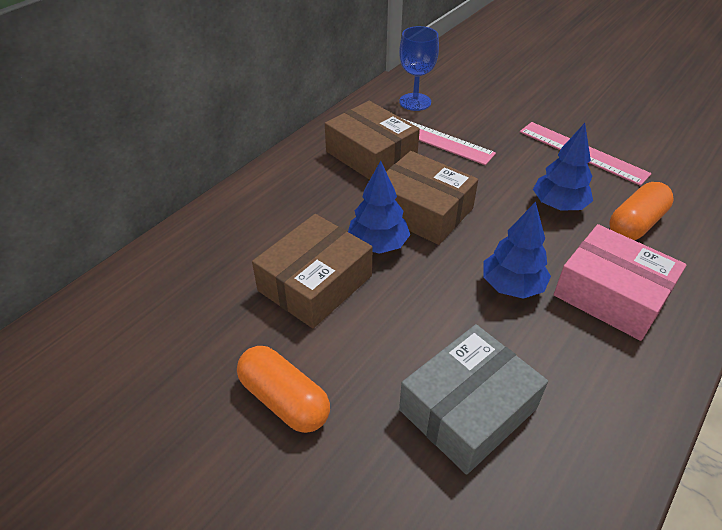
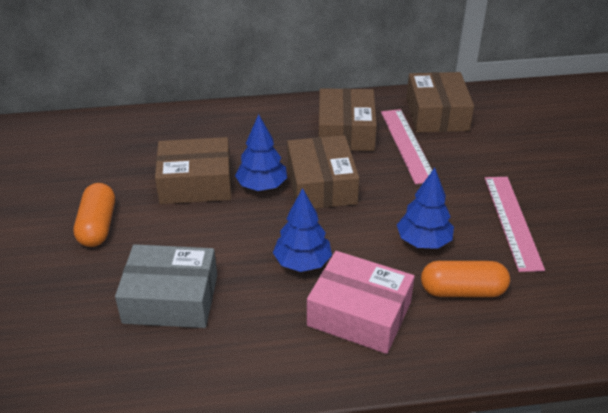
camera: 45 degrees right, 5 degrees down
(415, 102) = (437, 114): blue goblet -> brown box
(611, 294) = (359, 314): pink box -> pink box turned 60 degrees counterclockwise

